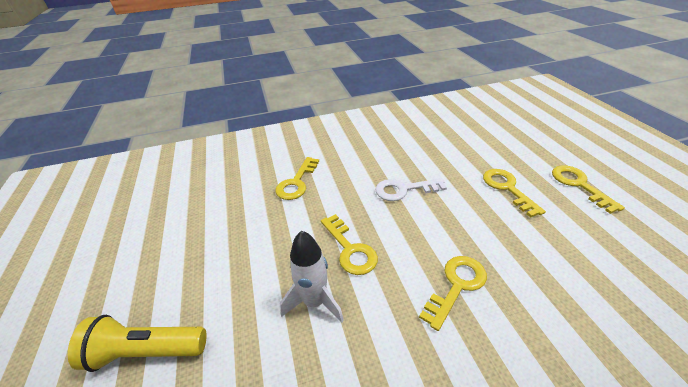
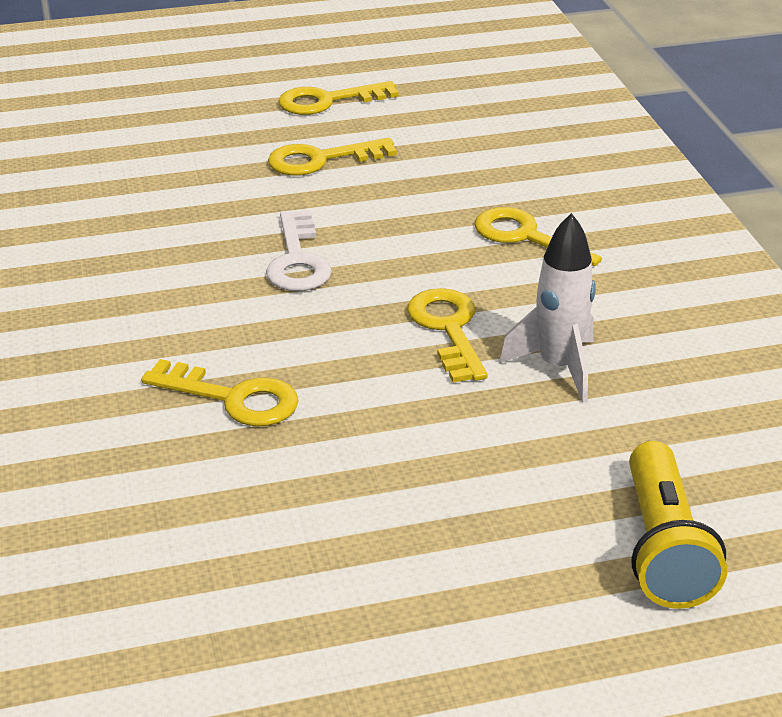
camera: 90 degrees left, 5 degrees down
(350, 249) = (448, 329): yellow key -> yellow key turned 75 degrees counterclockwise

